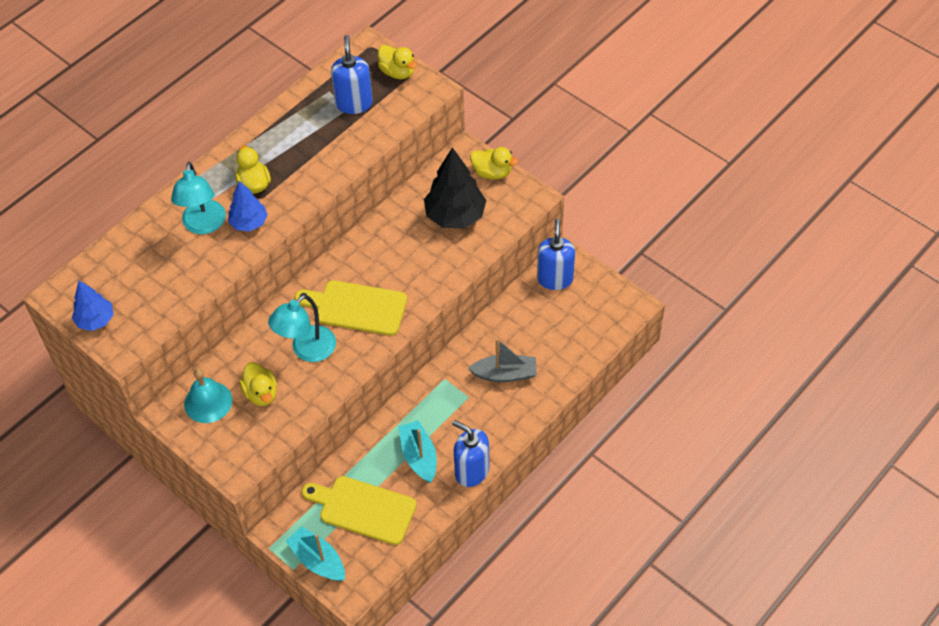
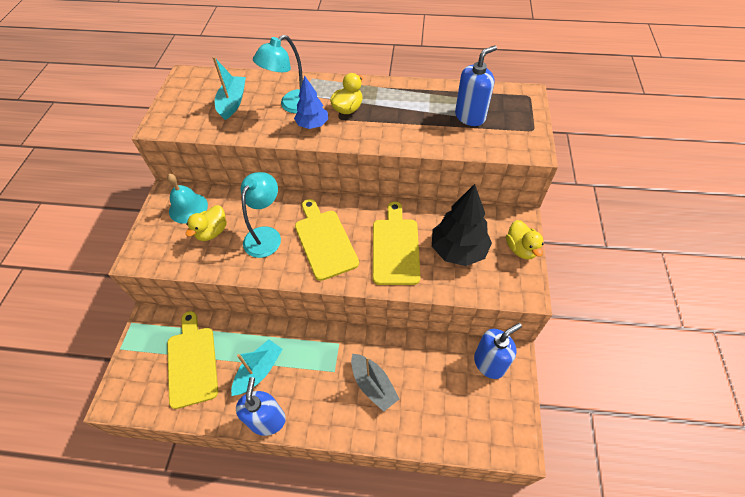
camera: 55 degrees right, 0 degrees up
(95, 320) = (175, 102): blue tree -> none
(307, 350) = (266, 235): turquoise lamp -> turquoise lamp turned 105 degrees clockwise
(318, 560) = (134, 360): turquoise boat -> turquoise boat (233, 102)
(397, 72) = (524, 122): yellow duck -> none
(412, 258) = (395, 247): none -> yellow cutting board

